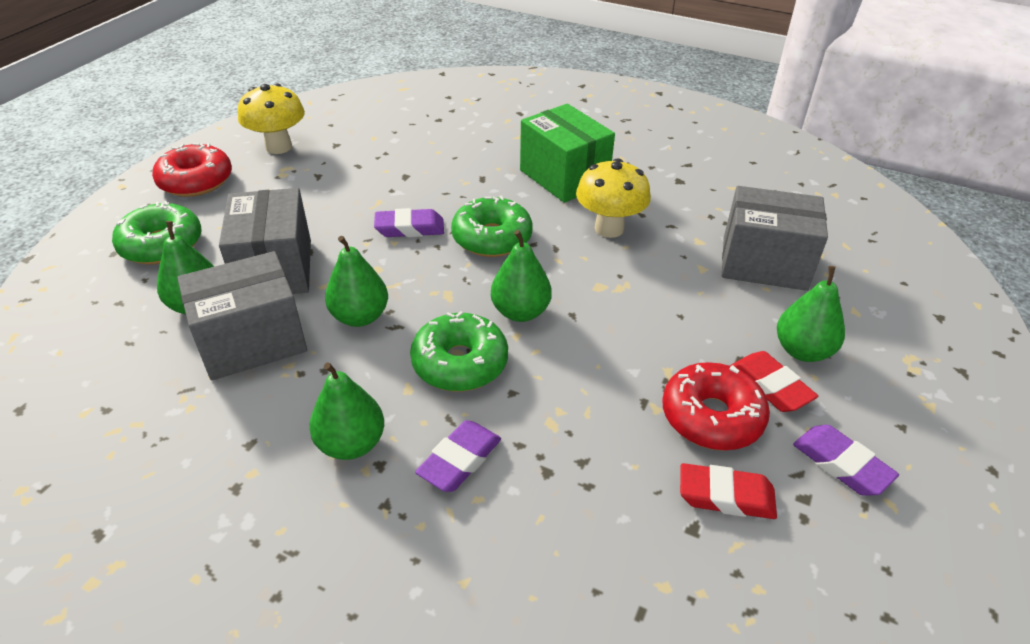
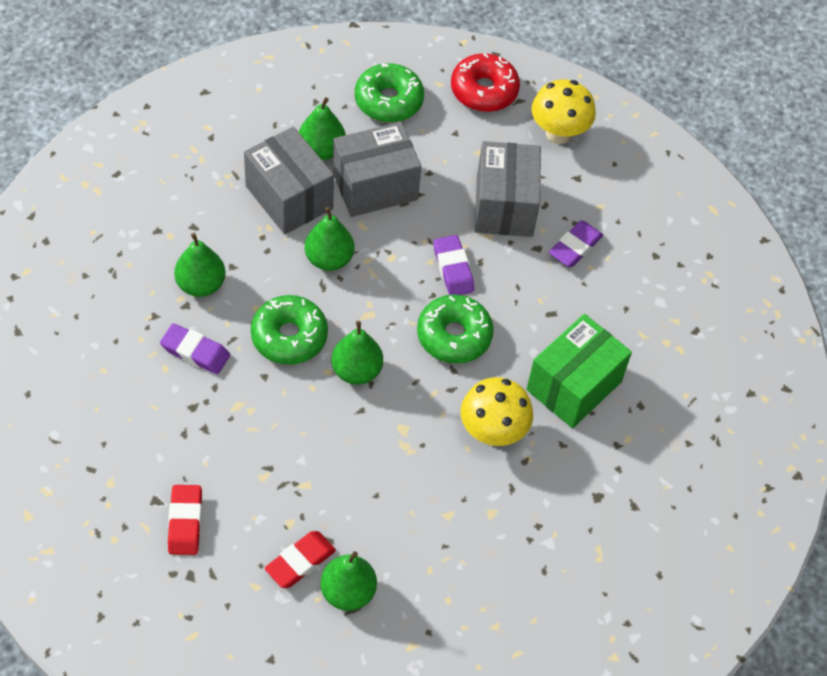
camera: 75 degrees right, 15 degrees up
(711, 417) = (260, 516): red donut -> none
(764, 263) = (467, 570): grey box -> grey box (504, 206)
(841, 464) = (225, 606): purple eraser -> purple eraser (575, 247)

